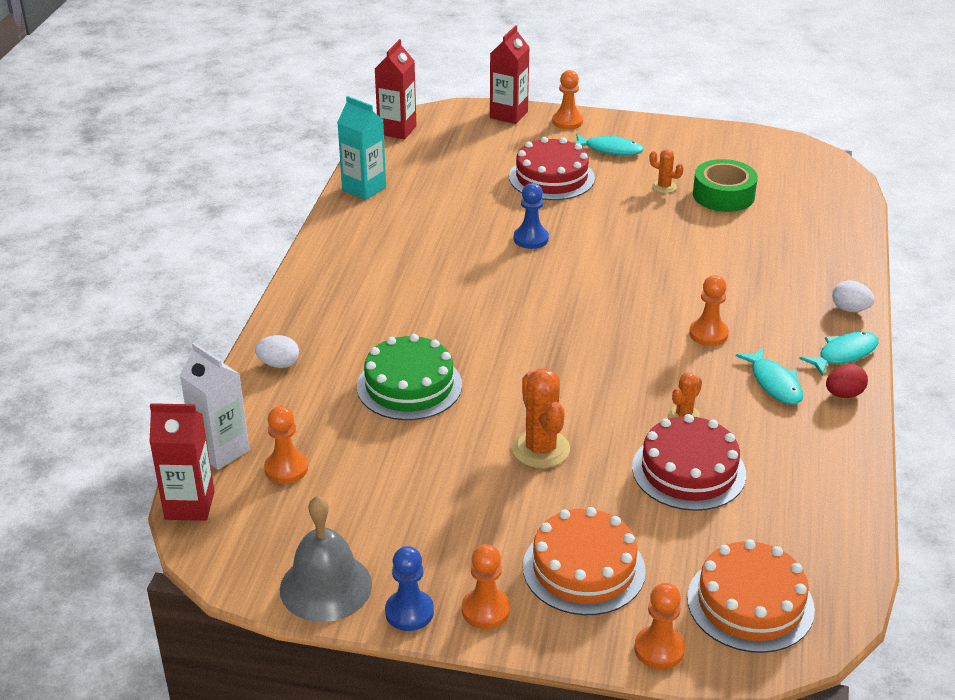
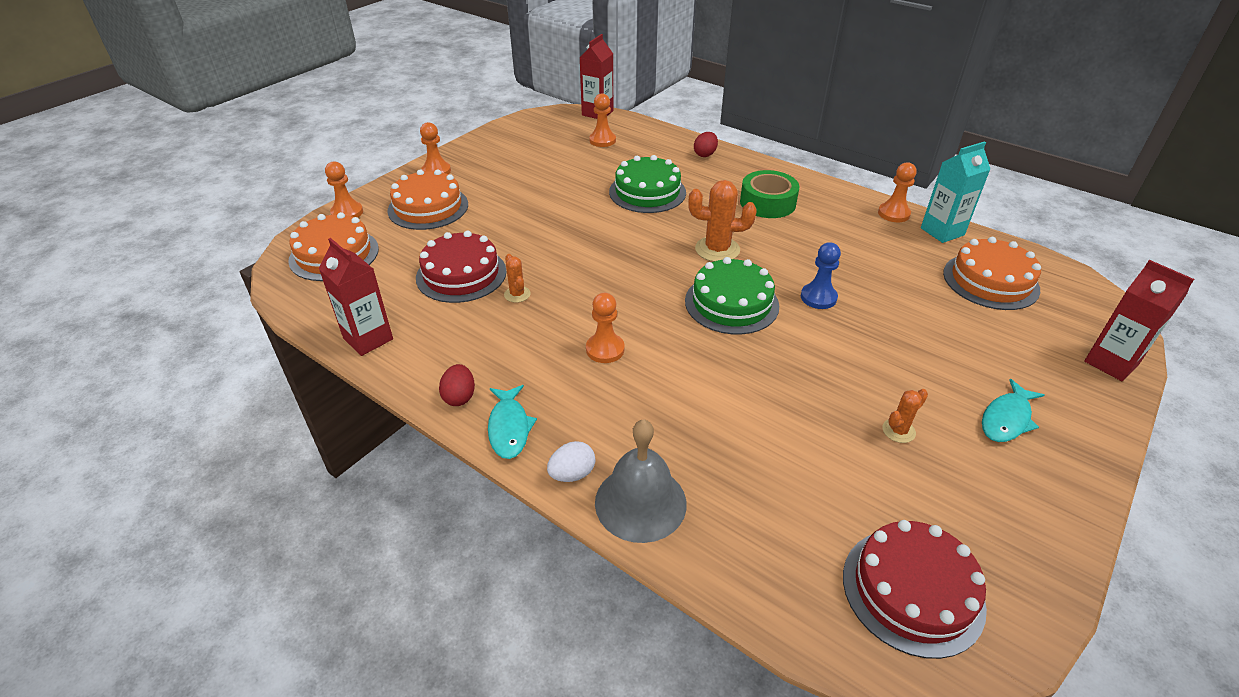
camera: 115 degrees right, 5 degrees up
(221, 451) = (634, 126): white carton -> none
(279, 364) = (705, 154): white egg -> red egg
(326, 586) = (502, 135): grey bell -> grey bell (640, 502)
(397, 130) = (1068, 275): red carton -> red carton (368, 339)
(409, 612) = (460, 151): blue pawn -> none
(434, 162) = (990, 281): none -> orange cake
(540, 449) = (540, 222): orange cactus -> orange cactus (717, 249)
(551, 177) = (941, 348): red cake -> red cake (912, 590)
(567, 121) = (1091, 407): orange pawn -> orange pawn (893, 214)
(580, 282) = (731, 303): none -> green cake
(723, 195) = (862, 478): green tape -> green tape (767, 203)
(774, 383) = (510, 360): turquoise fish -> none

